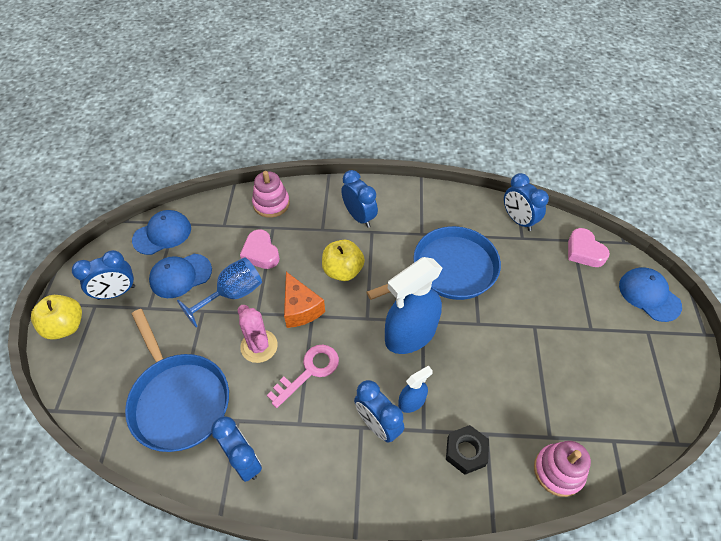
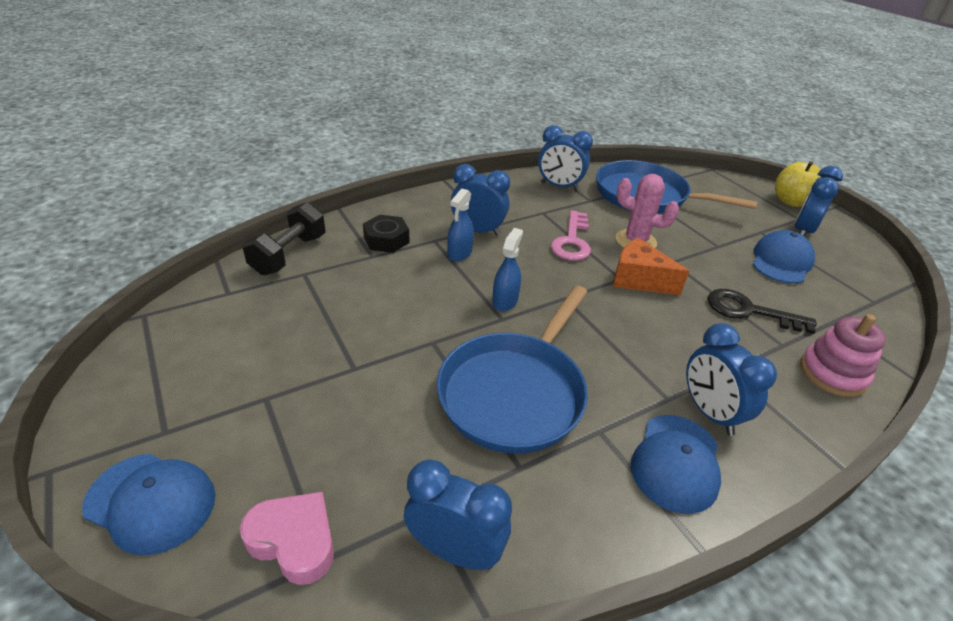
camera: 145 degrees right, 15 degrees down
(162, 234) = (863, 287): blue cap -> blue cap (676, 462)
(233, 294) = (714, 266): blue goblet -> none
(261, 253) = (749, 311): pink heart -> black key
(343, 271) = (643, 332): yellow apple -> none
(359, 217) = (709, 413): blue clock -> blue clock turned 45 degrees clockwise
(410, 334) = (505, 301): blue spray bottle -> blue spray bottle, size x0.48
(558, 471) = (289, 254): pink stacking toy -> black dumbbell

